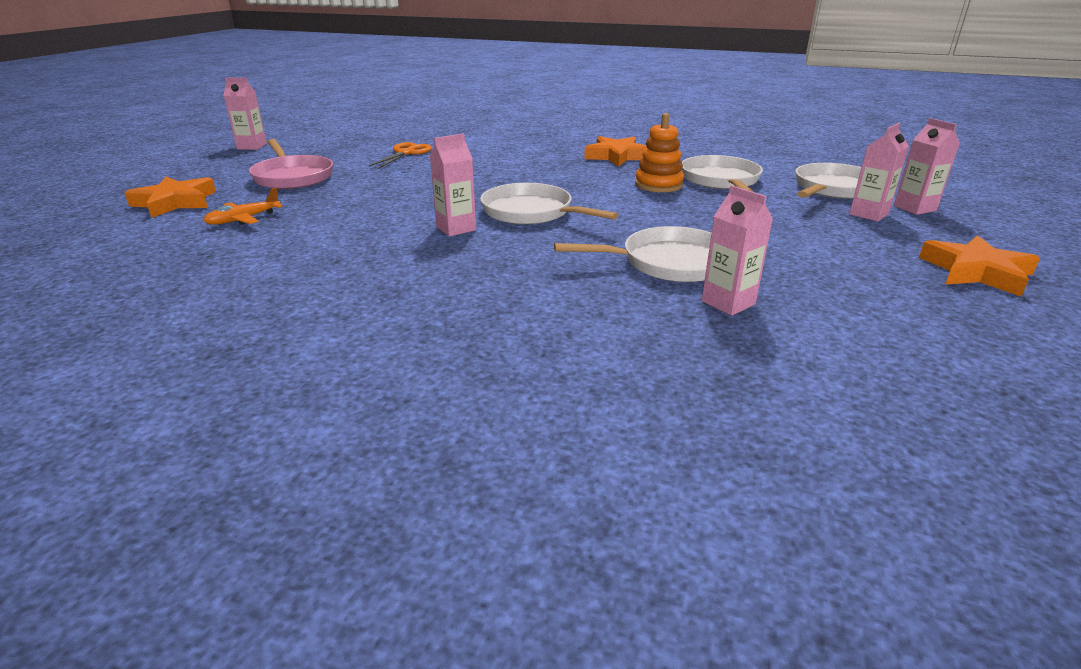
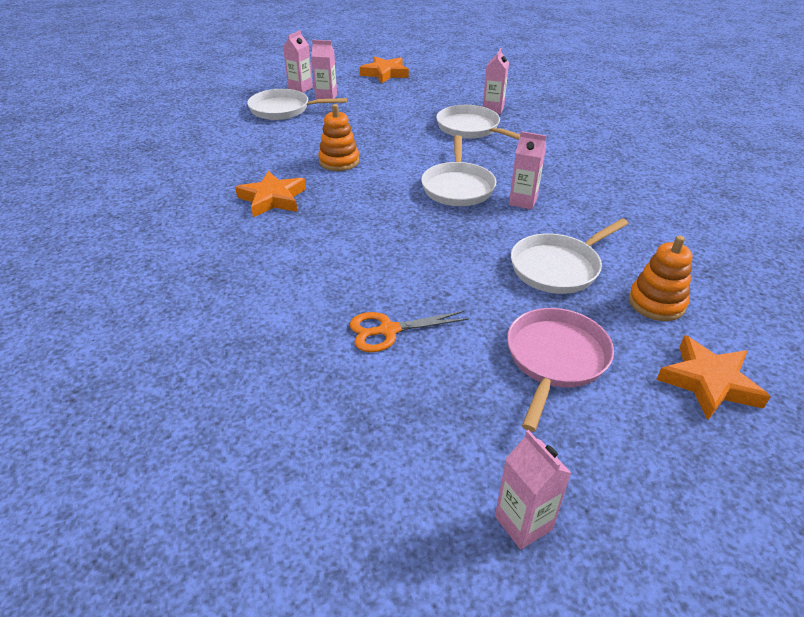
camera: 125 degrees left, 10 degrees up
(243, 219) = (656, 303): orange plane -> orange stacking toy
(721, 180) = (302, 143): white pan -> white pan (558, 267)

